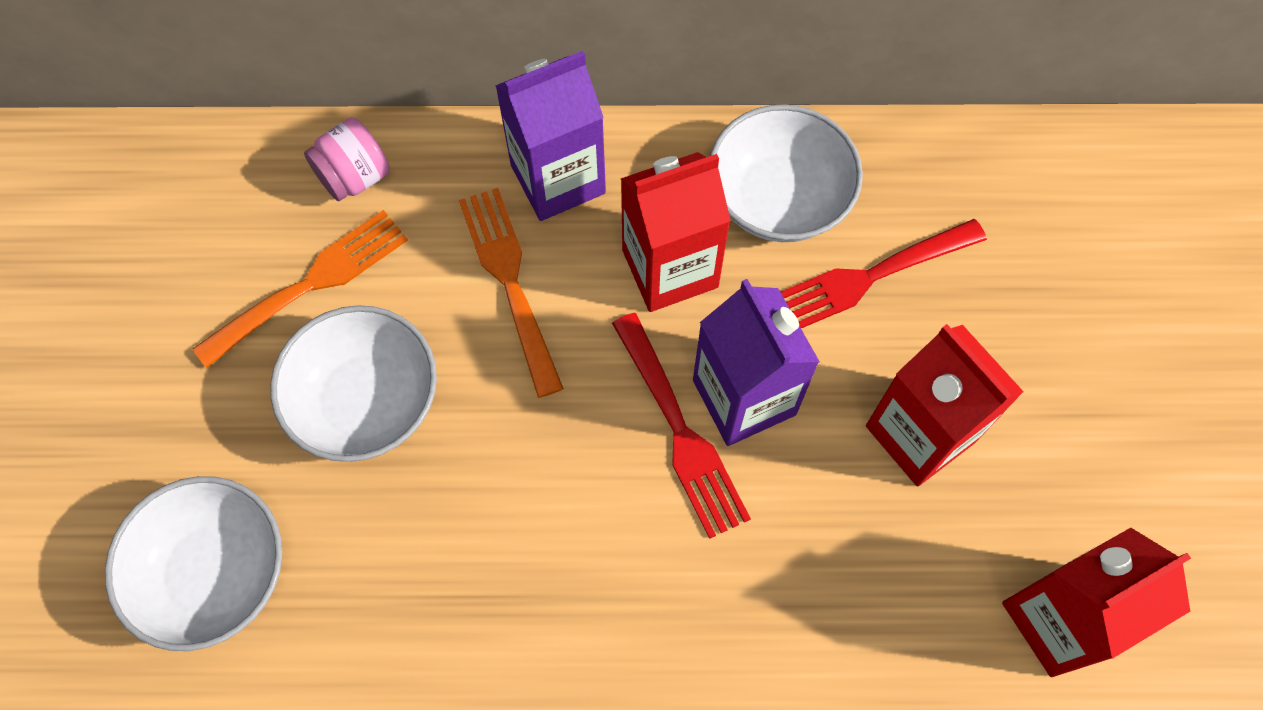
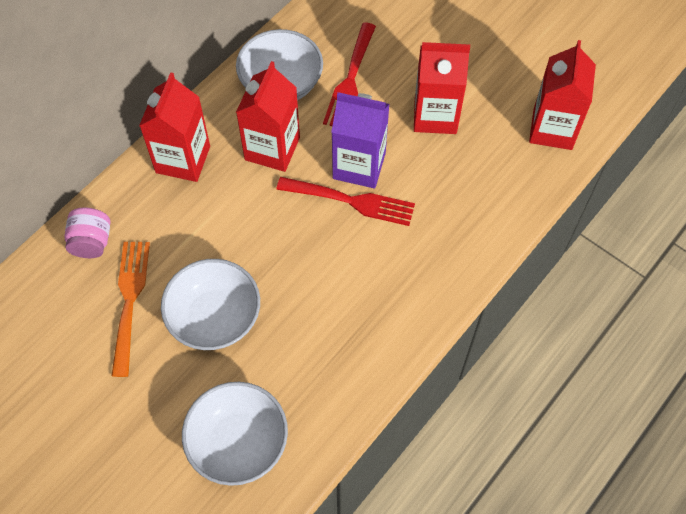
camera: 50 degrees left, 5 degrees down
(510, 281) = (214, 215): orange fork -> none
(558, 179) = (183, 159): purple carton -> red carton

